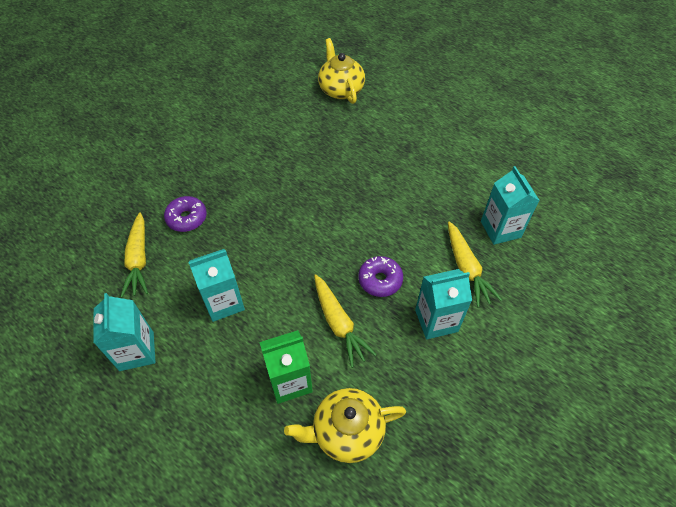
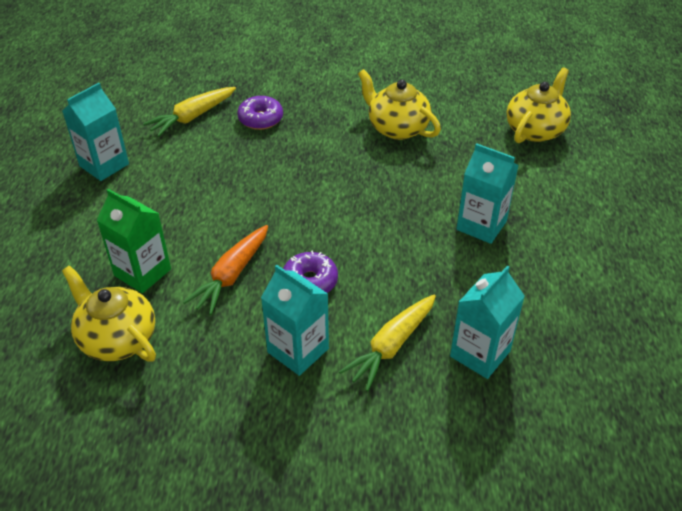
camera: 55 degrees right, 10 degrees down
(224, 302) = (192, 188): turquoise carton -> turquoise carton (481, 225)
(274, 150) = (397, 128): none -> yellow teapot
(338, 323) = (232, 275): yellow carrot -> orange carrot

